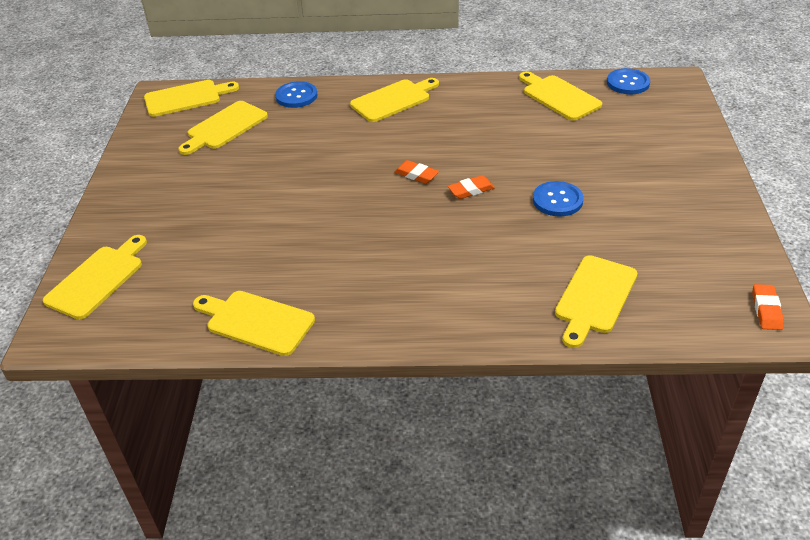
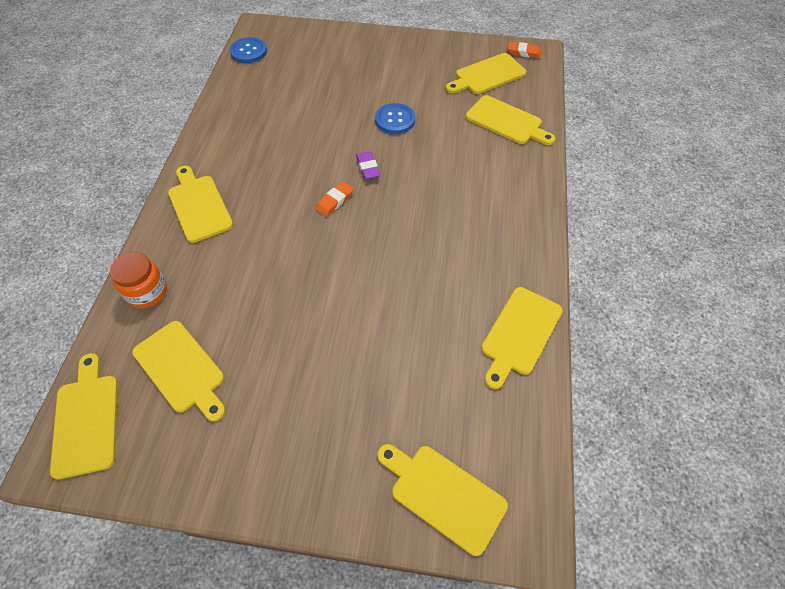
camera: 85 degrees left, 15 degrees up
(296, 96) = (147, 292): blue button -> orange jar
(471, 190) = (368, 167): orange eraser -> purple eraser
(559, 96) = (250, 93): yellow cutting board -> yellow cutting board (487, 75)

